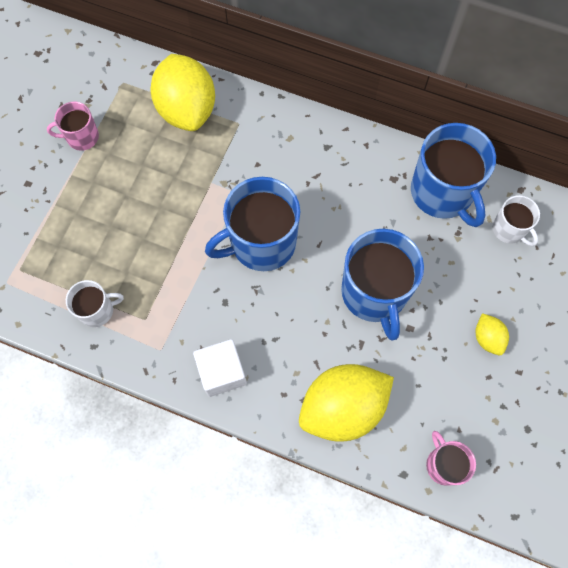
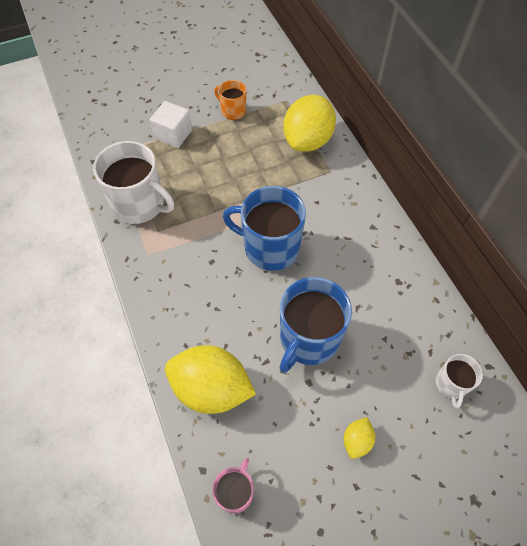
camera: 45 degrees right, 10 degrees down
(82, 137) = (233, 111): pink mug -> orange mug
(97, 310) = (139, 204): white mug -> white mug, size x1.91
(222, 372) = (165, 298): white cube -> white cube (173, 134)
(442, 193) = (424, 318): blue mug -> none

